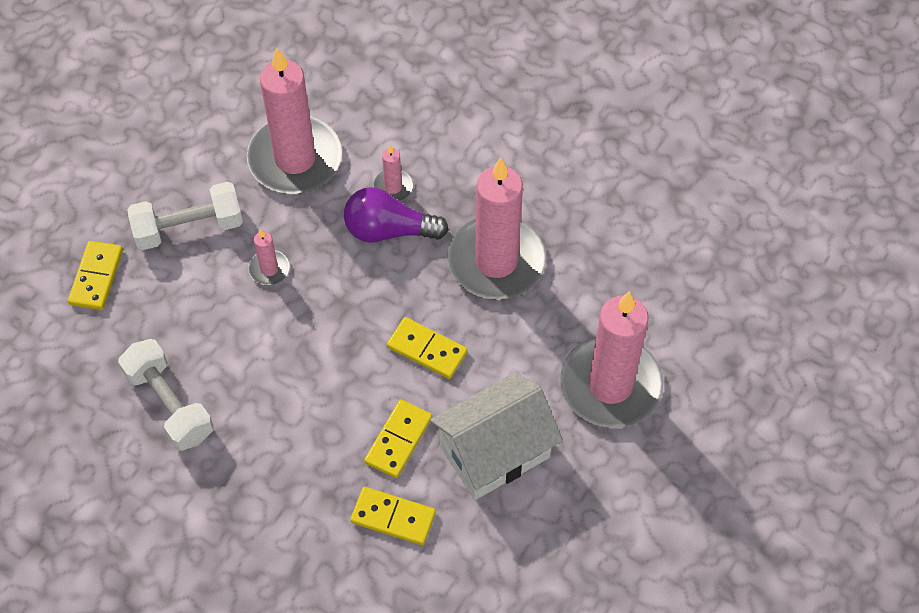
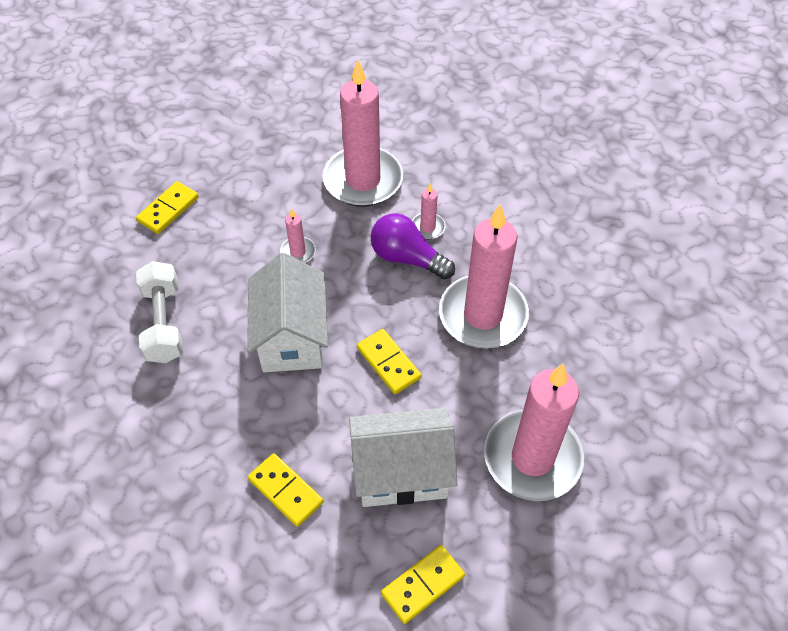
camera: 25 degrees right, 5 degrees down
(189, 227) = (255, 199): white dumbbell -> none
(314, 364) = (292, 337): none -> white house
(398, 440) = (325, 427): yellow domino -> yellow domino (423, 585)

